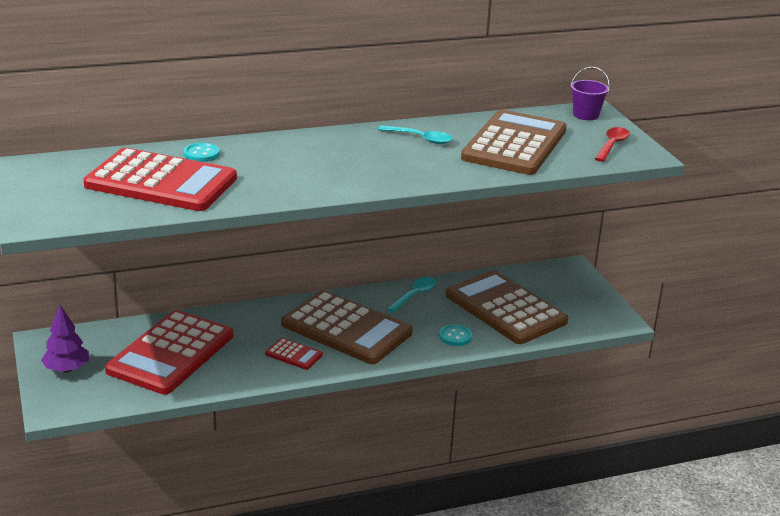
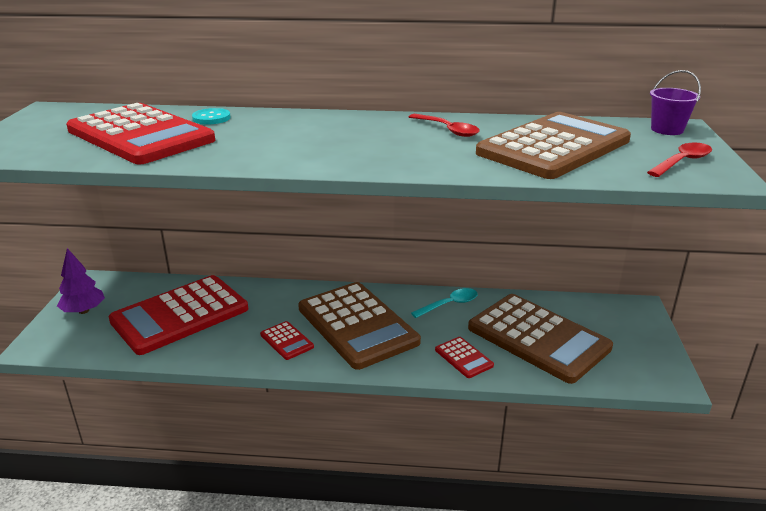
camera: 25 degrees right, 0 degrees up
(420, 139) = (448, 130): turquoise spoon -> red spoon
(455, 336) = (463, 358): turquoise button -> red calculator
(505, 309) = (538, 338): brown calculator -> brown calculator turned 150 degrees clockwise

